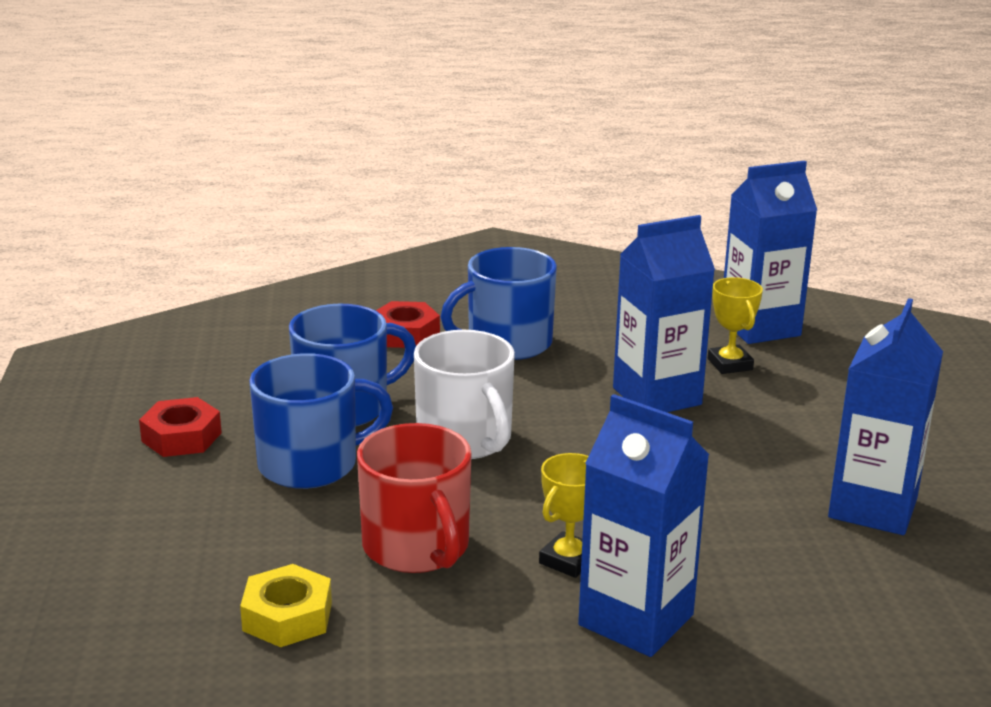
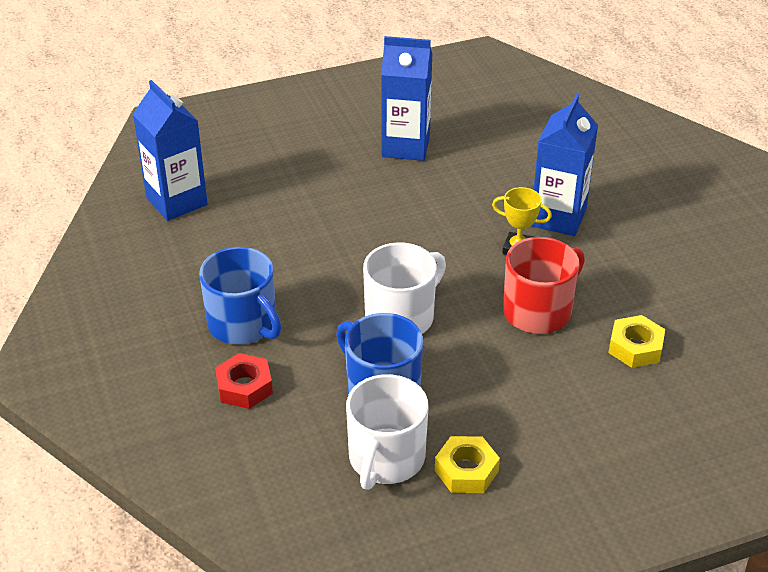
camera: 105 degrees left, 15 degrees up
(181, 437) = (466, 470): red nut -> yellow nut
(240, 394) = (386, 459): none -> white mug
(311, 464) = (470, 385): blue mug -> none
(657, 396) = (303, 238): blue carton -> none
(730, 364) = (242, 210): yellow trophy -> none

